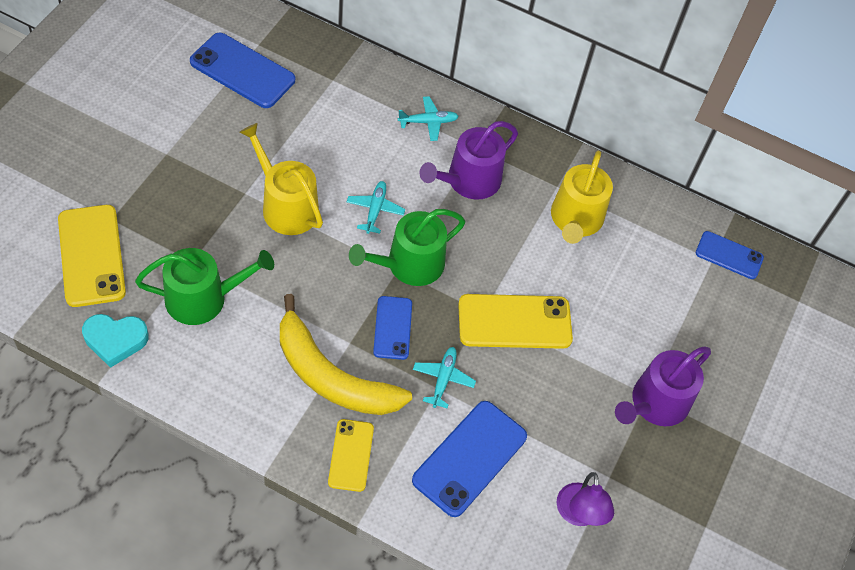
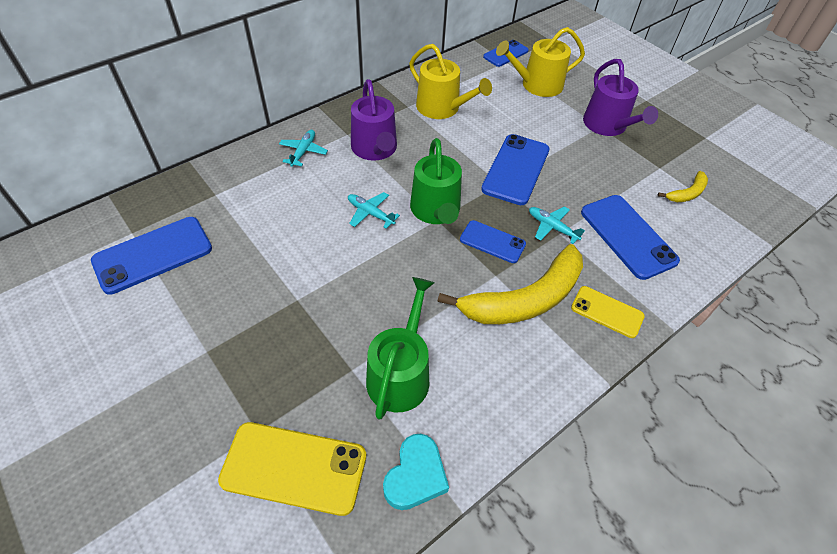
camera: 60 degrees left, 5 degrees down
(285, 205) = (330, 273): yellow watering can -> yellow watering can (537, 85)
(514, 322) = (515, 169): yellow phone -> blue phone
(579, 514) = (687, 193): purple lamp -> yellow banana

